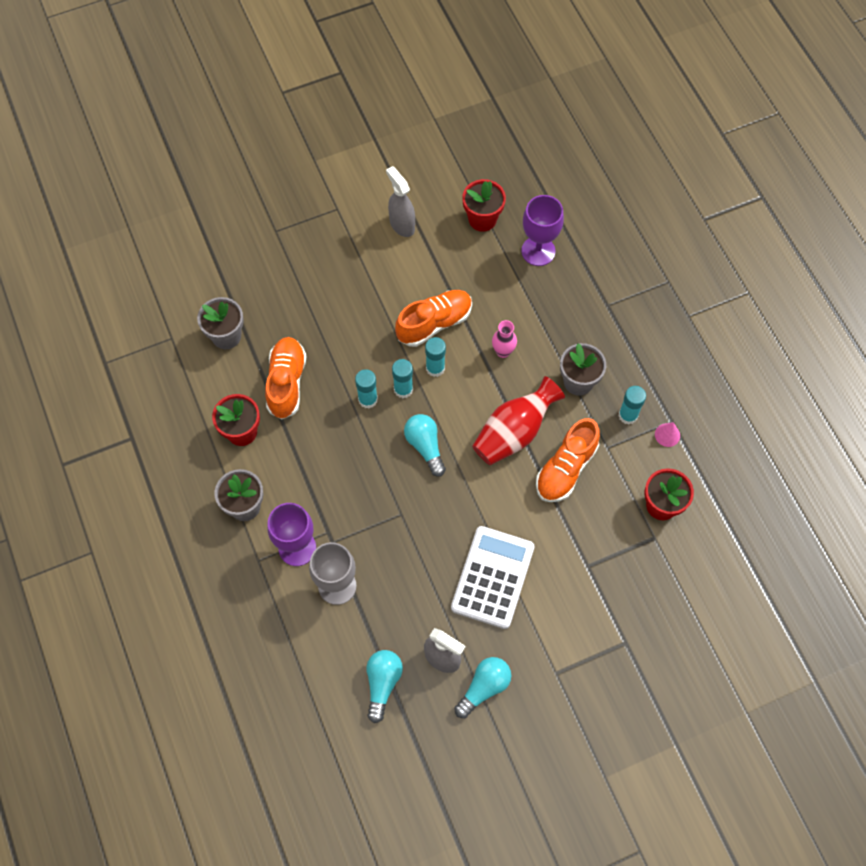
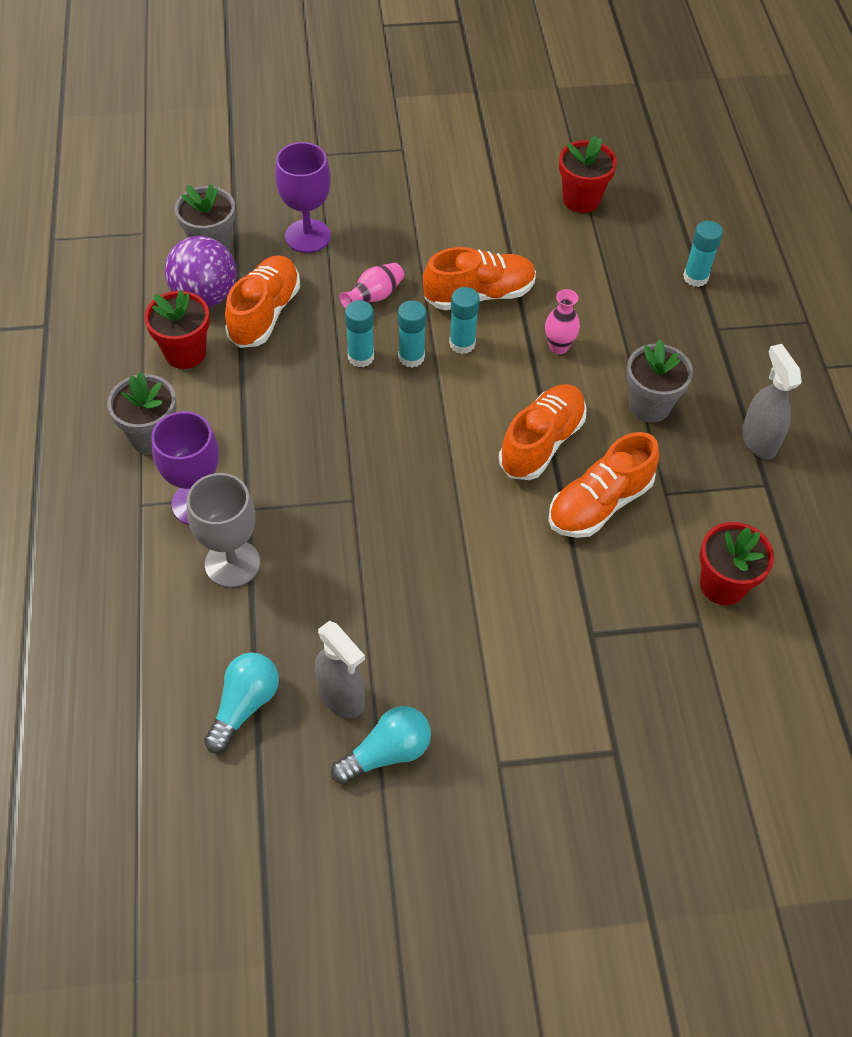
camera: 15 degrees right, 10 degrees down
(238, 380) = (205, 296): none -> purple ball
(360, 346) = (374, 296): none -> pink vase
(402, 225) = (476, 183): grey spray bottle -> grey spray bottle (758, 440)
(425, 446) = (416, 429): turquoise light bulb -> none
(492, 577) = (450, 611): white calculator -> none
(514, 432) = (541, 443): red vase -> orange shoe
(538, 251) = (642, 249): purple goblet -> purple goblet (307, 236)
(628, 415) = (706, 462): turquoise glue stick -> turquoise glue stick (695, 277)
(667, 435) = (756, 499): pink cone -> none

